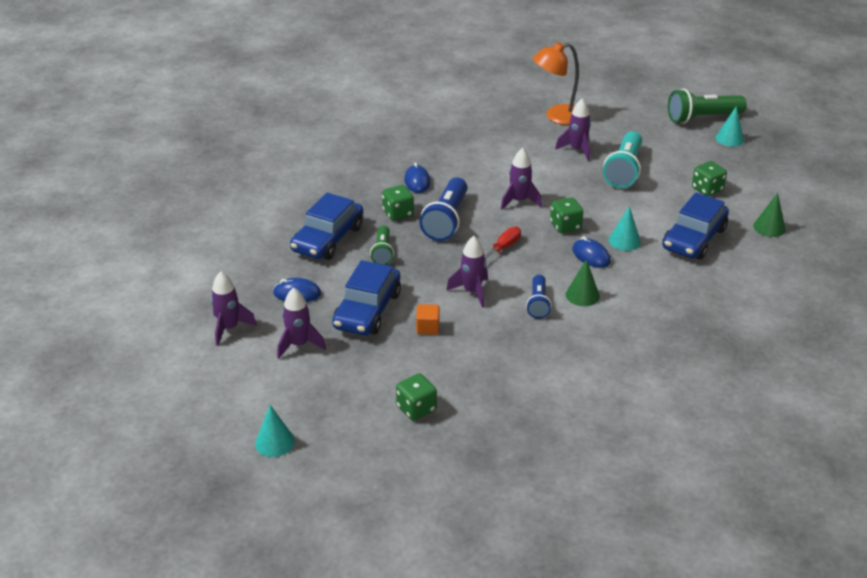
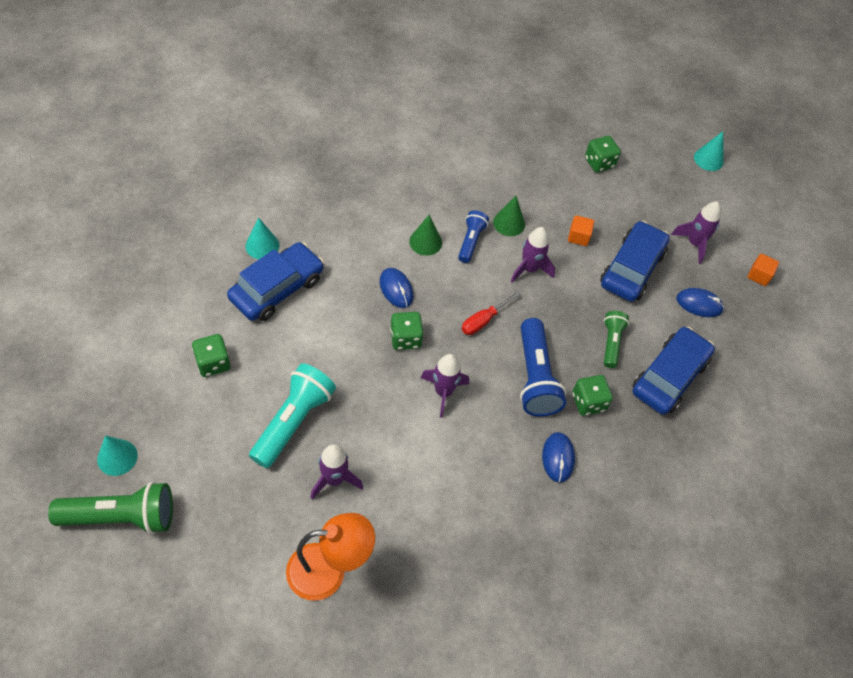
camera: 175 degrees left, 20 degrees up
(229, 328) = (759, 275): purple rocket -> orange cube
(446, 220) = (535, 377): blue flashlight -> blue flashlight turned 150 degrees clockwise
(624, 241) = (352, 302): turquoise cone -> turquoise cone (262, 245)
(769, 227) = (186, 287): green cone -> green cone (509, 223)

